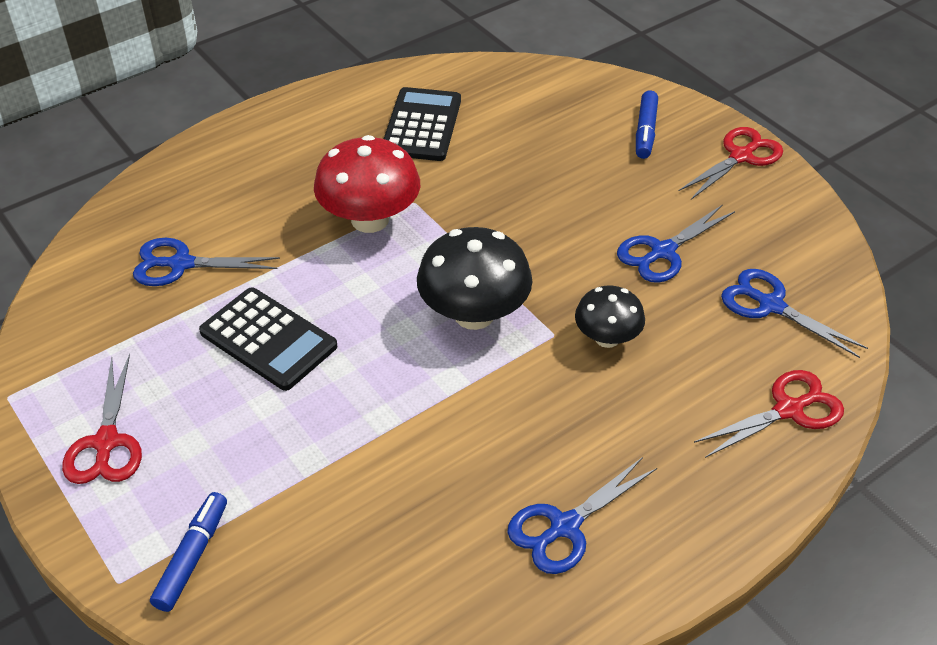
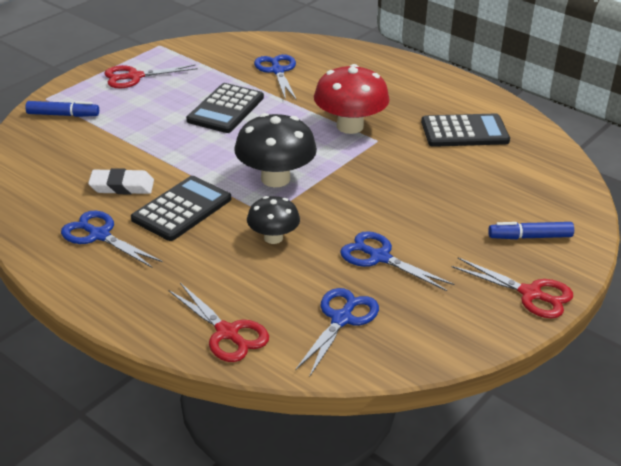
camera: 75 degrees right, 10 degrees down
(443, 489) = (122, 186): none -> white eraser
(521, 423) = (182, 209): none -> black calculator

